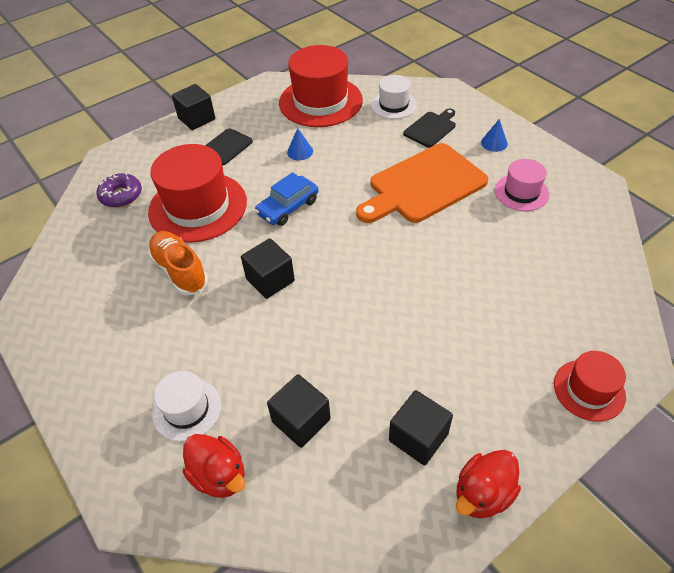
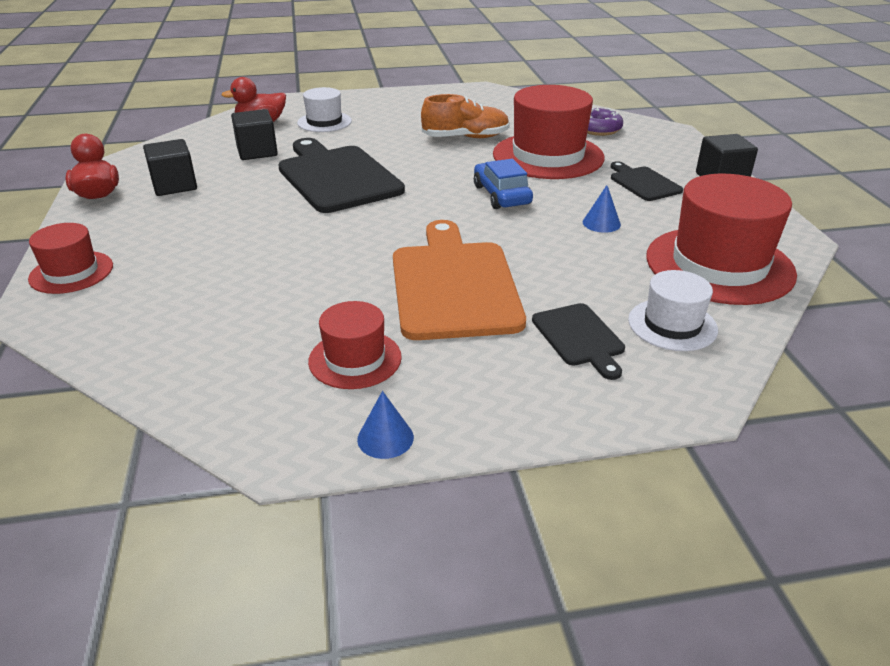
camera: 115 degrees right, 15 degrees down
(270, 280) = (408, 168): black cube -> none
(318, 319) = (337, 177): none -> black cutting board
(494, 143) = (490, 386): blue cone -> blue cone (385, 438)
(521, 192) = (355, 359): pink hat -> red hat

